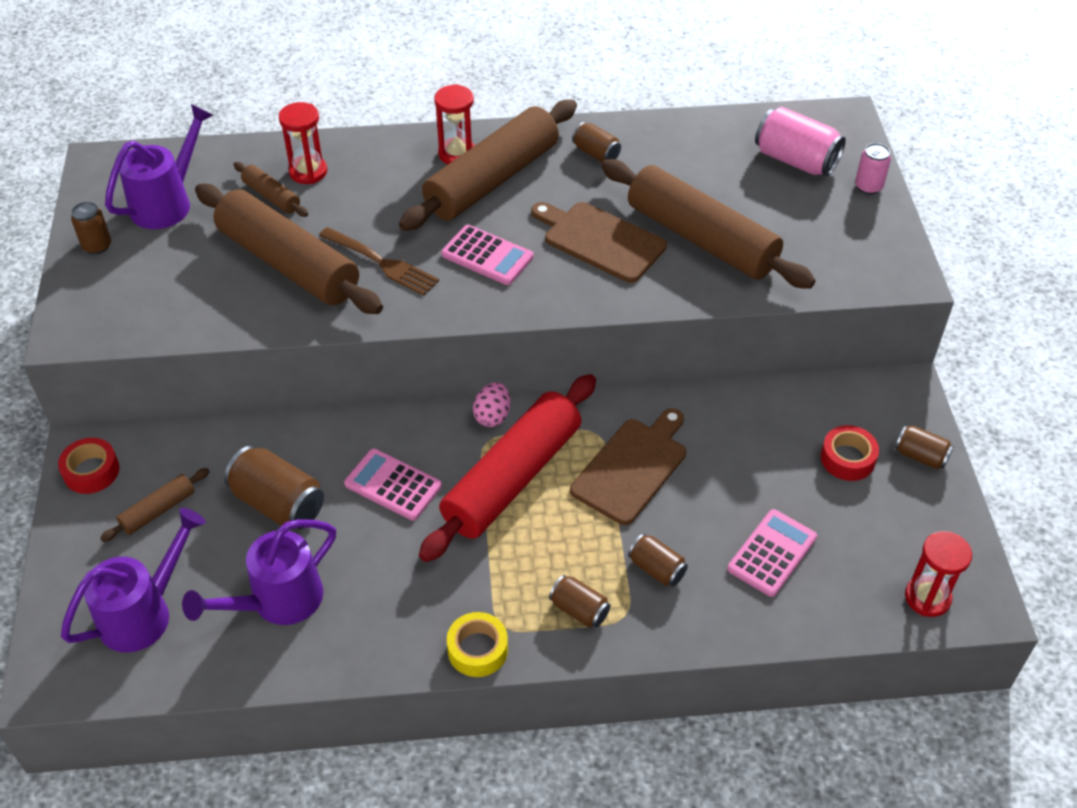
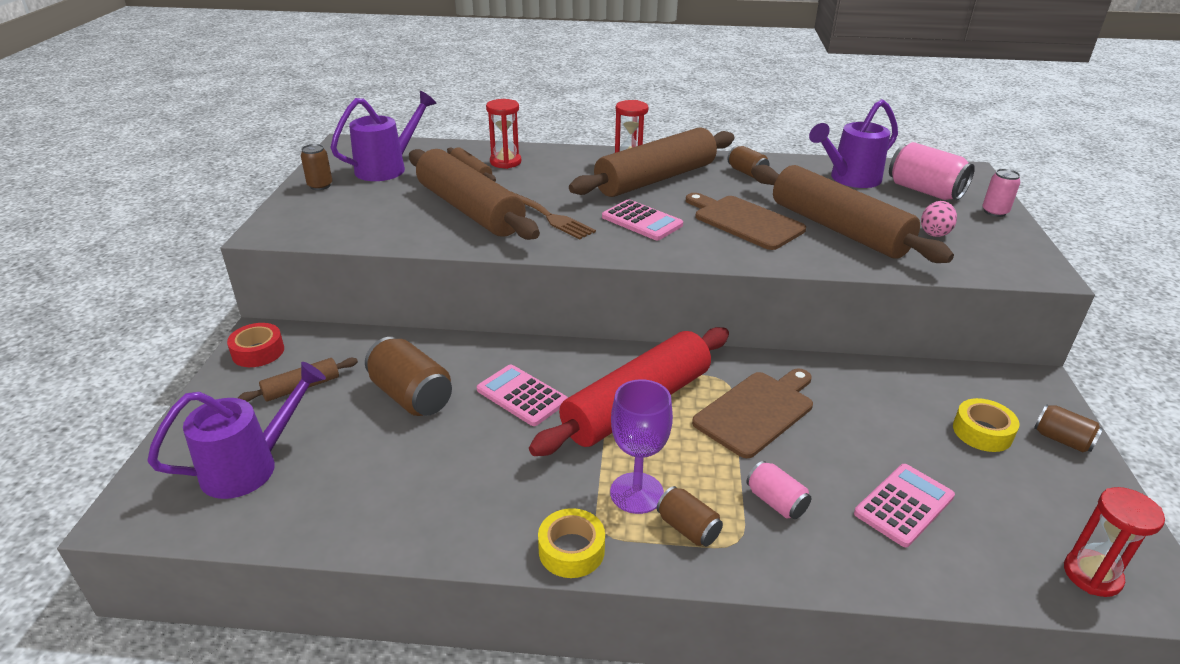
camera: 10 degrees right, 15 degrees down
(278, 601) = (381, 475): purple watering can -> purple watering can (850, 179)
(492, 416) = (627, 356): pink egg -> pink egg (934, 233)
(527, 580) = (636, 493): none -> purple goblet
(656, 569) = (776, 502): brown can -> pink can
(847, 459) = (982, 432): red tape -> yellow tape

